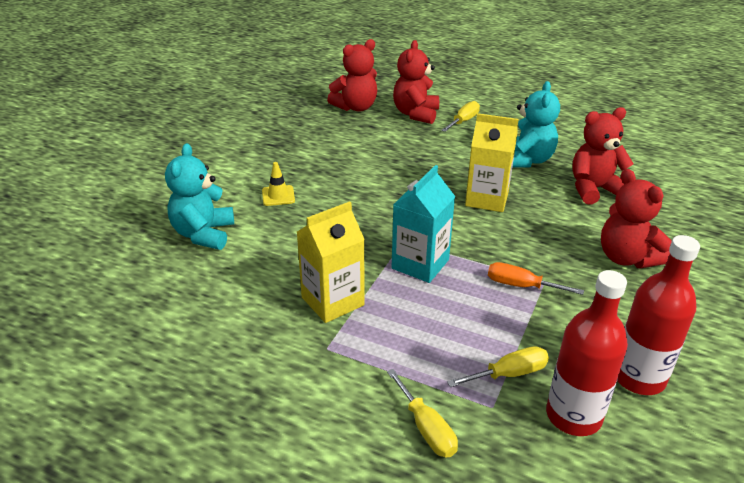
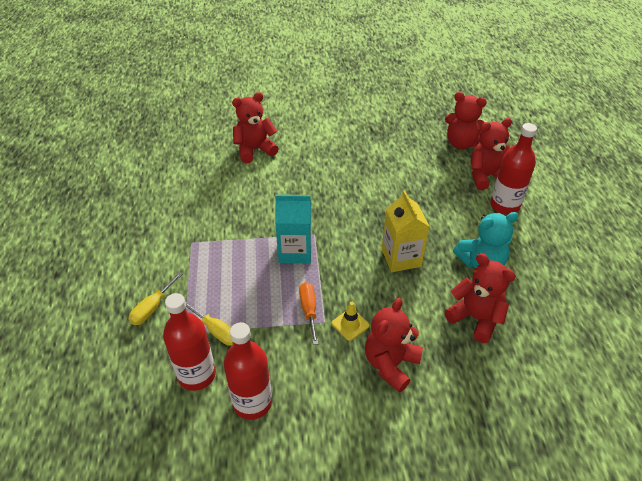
camera: 60 degrees right, 10 degrees up
(203, 234) = (254, 150): turquoise teddy bear -> red teddy bear
(278, 196) = (316, 159): yellow traffic cone -> yellow traffic cone (350, 324)
(332, 301) = (232, 227): yellow carton -> none
(463, 121) = (504, 206): yellow screwdriver -> red bottle

